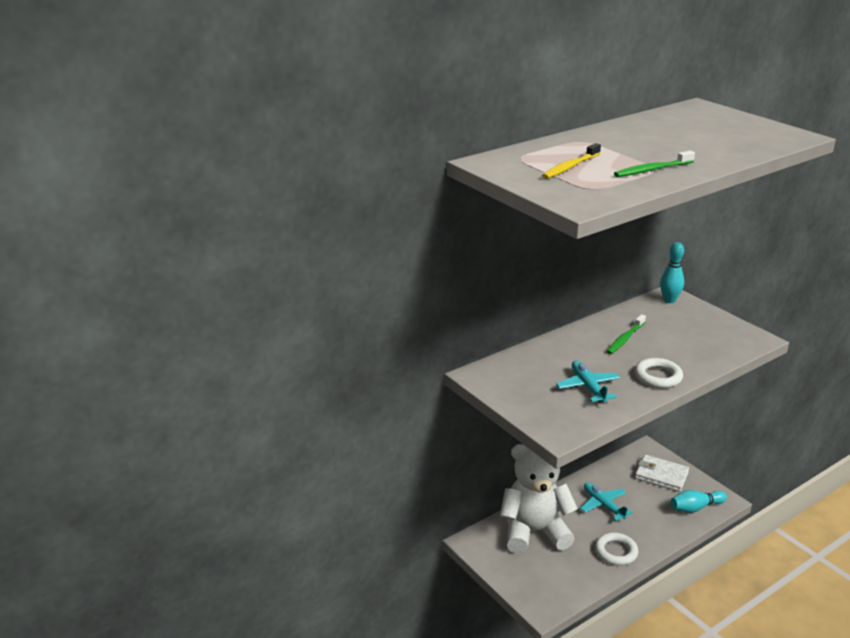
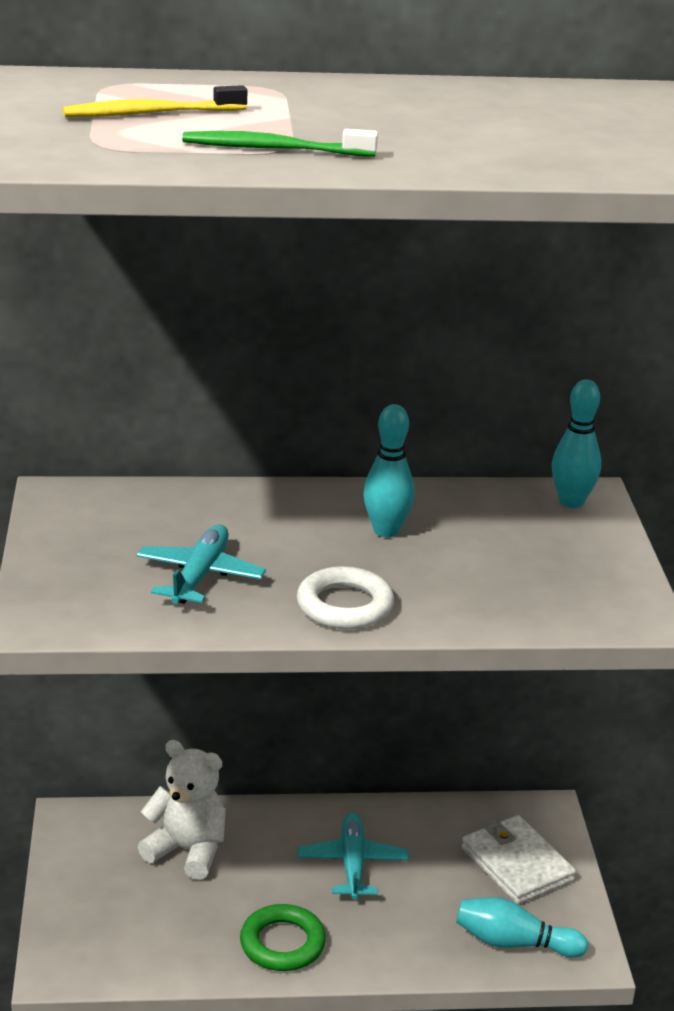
camera: 30 degrees right, 0 degrees up
(534, 532) = (187, 850): white teddy bear -> white teddy bear, size x0.61
(616, 552) = (282, 943): white ring -> green ring
(625, 339) = (386, 531): green toothbrush -> turquoise bowling pin

